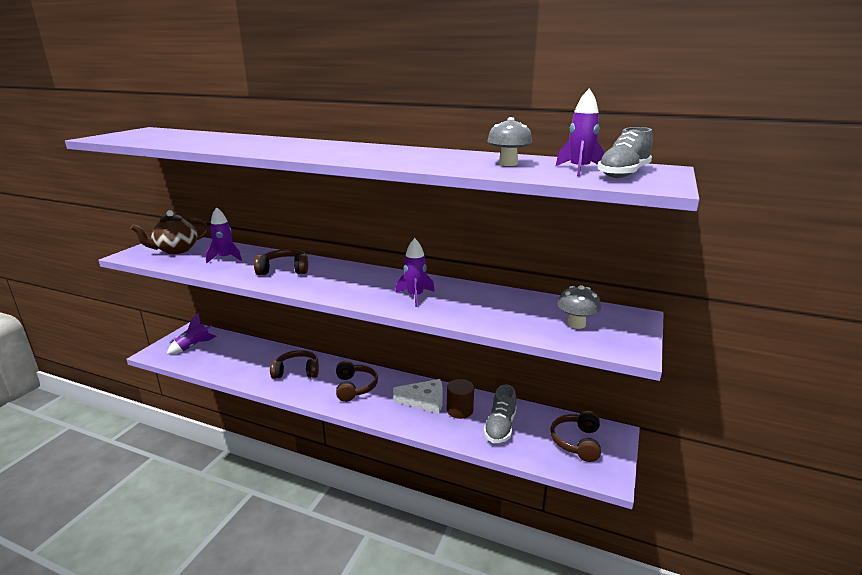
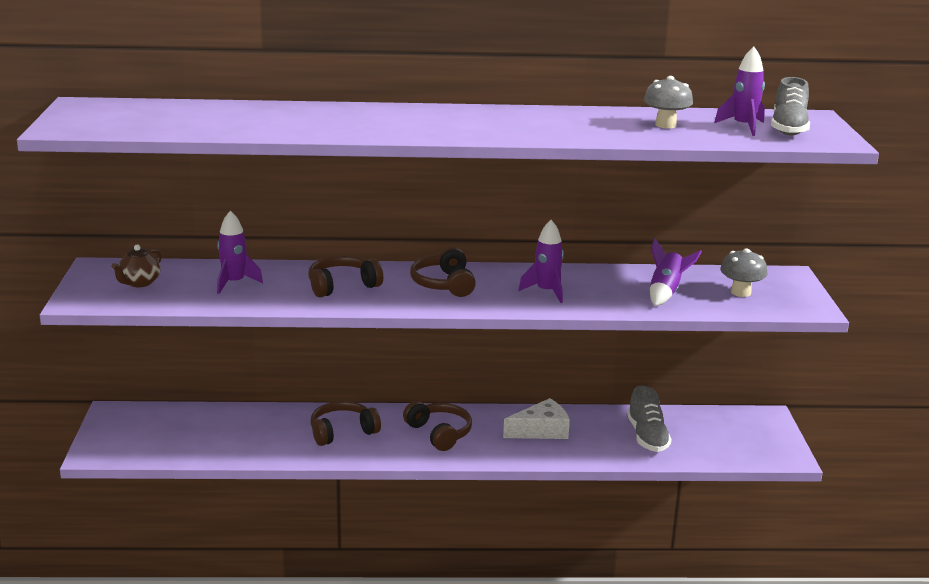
camera: 25 degrees left, 0 degrees up
(176, 250) = (139, 283): brown teapot -> brown teapot, size x0.65
(194, 346) = (148, 432): purple rocket -> purple rocket (666, 292)
(459, 410) = (589, 430): brown cylinder -> none
(577, 442) = (736, 433): brown headphones -> brown headphones (444, 284)

